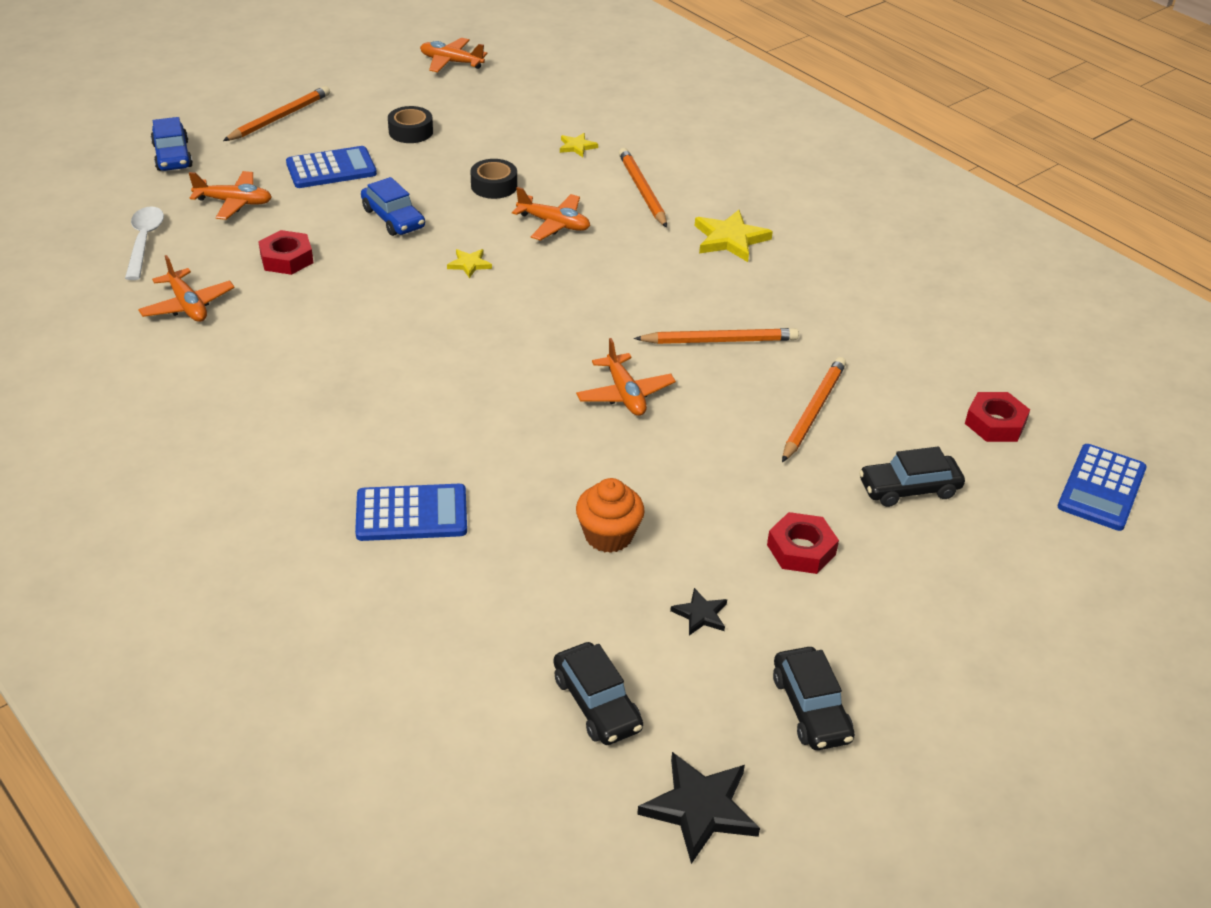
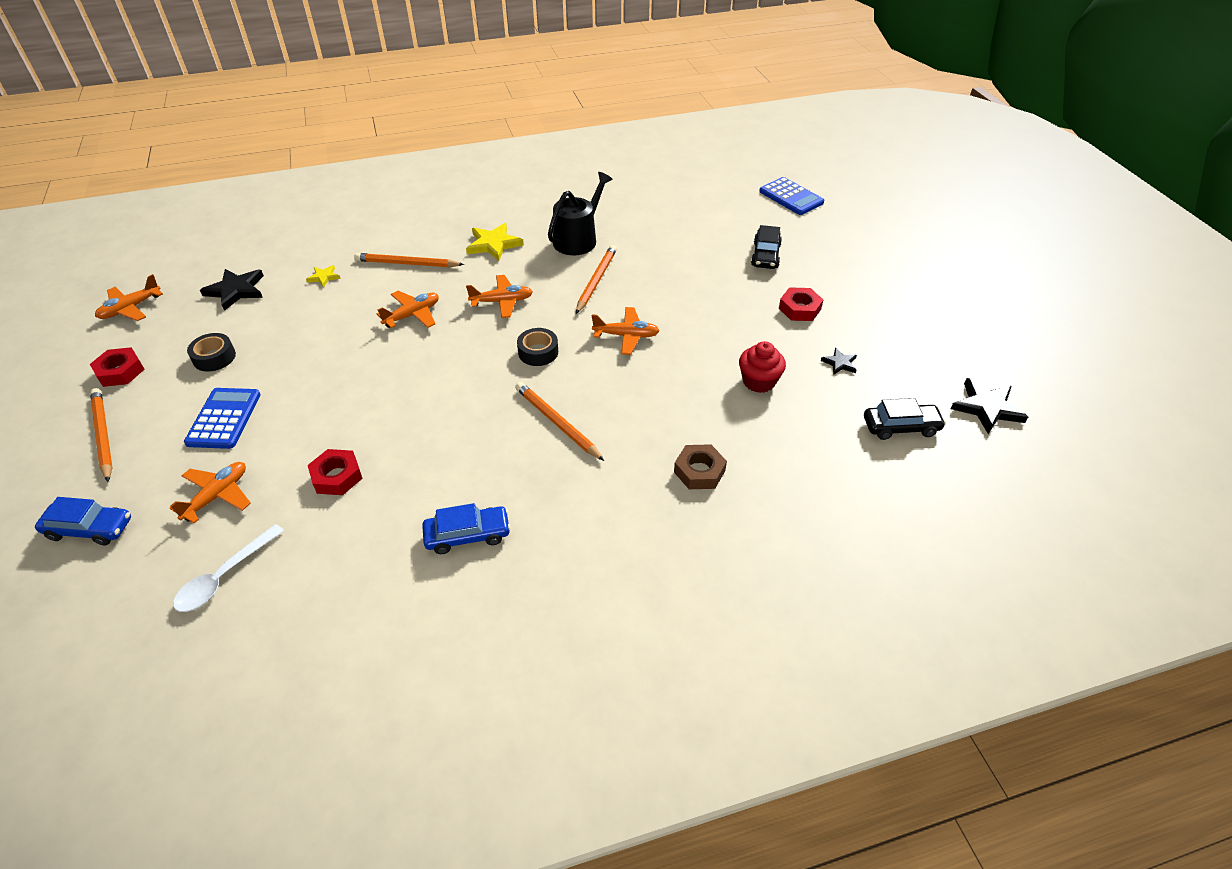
camera: 65 degrees left, 5 degrees up
(144, 241) = (224, 577): white spoon -> white spoon turned 75 degrees counterclockwise
(188, 305) = (355, 560): orange plane -> orange plane (502, 301)
(393, 218) = (333, 397): blue car -> blue car (468, 535)
(411, 514) = (699, 471): blue calculator -> brown nut
(469, 264) = (429, 370): yellow star -> none
(494, 186) = (337, 331): black tape -> black tape (538, 352)
(517, 105) = (236, 290): none -> black star
(608, 535) = (758, 381): orange cupcake -> red cupcake
(797, 302) = (578, 239): none -> black watering can
(810, 708) = (922, 344): black car -> none
(813, 412) = (684, 267): orange pencil -> orange pencil (557, 423)
(995, 423) = (726, 210): red nut -> red nut (120, 371)

